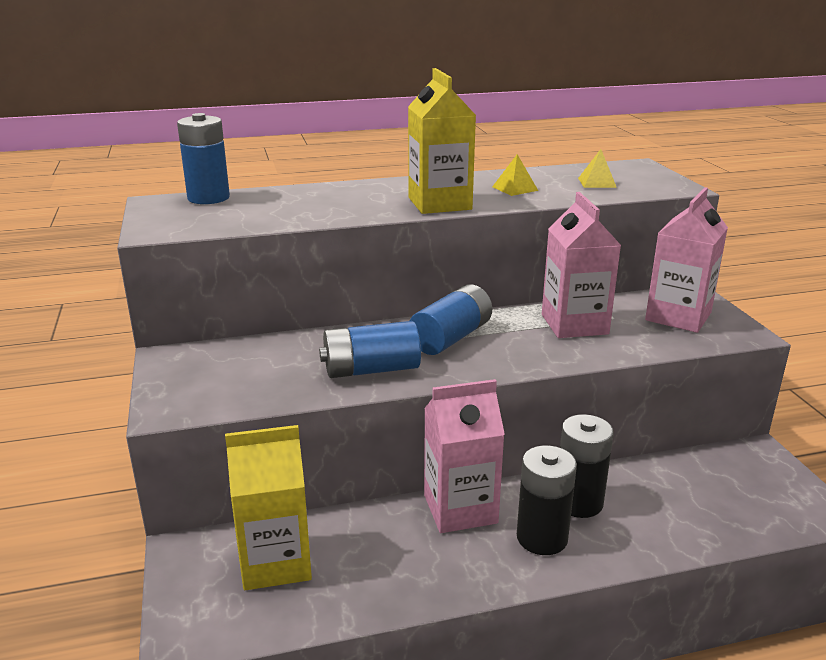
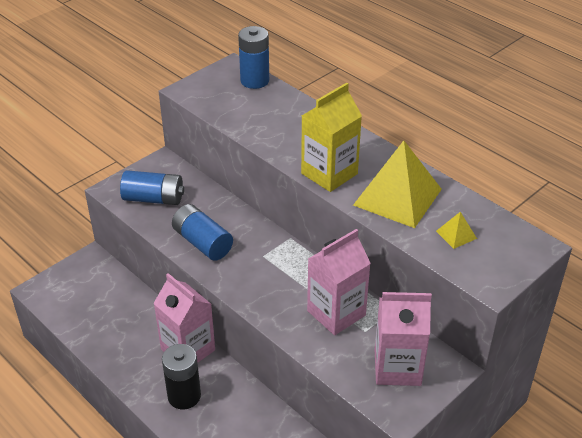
camera: 60 degrees right, 15 degrees up
(275, 562) = (101, 295): yellow carton -> none
(451, 338) = (268, 260): blue battery -> blue battery (153, 199)
(515, 188) = (397, 197): yellow pyramid -> yellow pyramid, size x2.39
(578, 502) = (229, 403): black battery -> none

